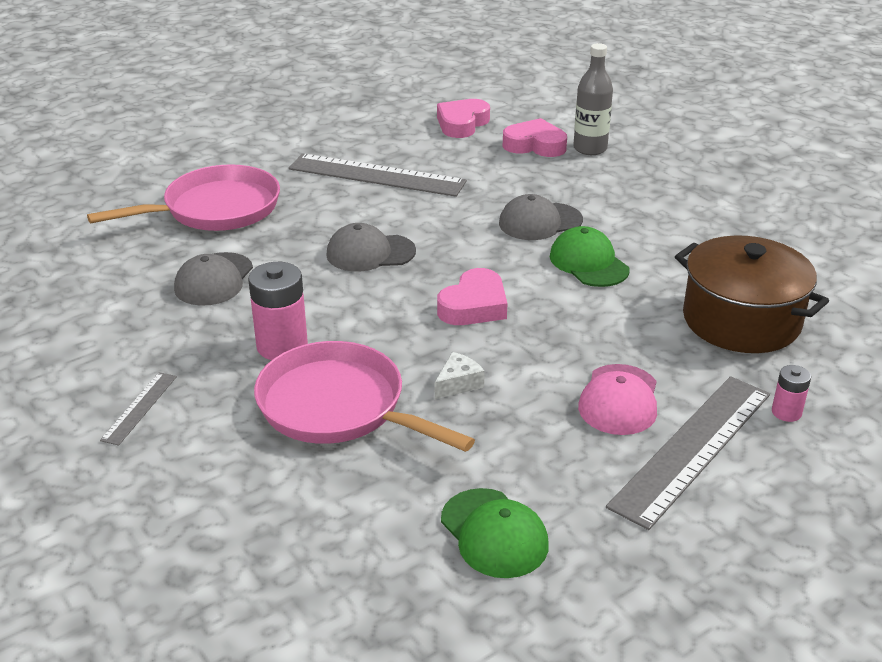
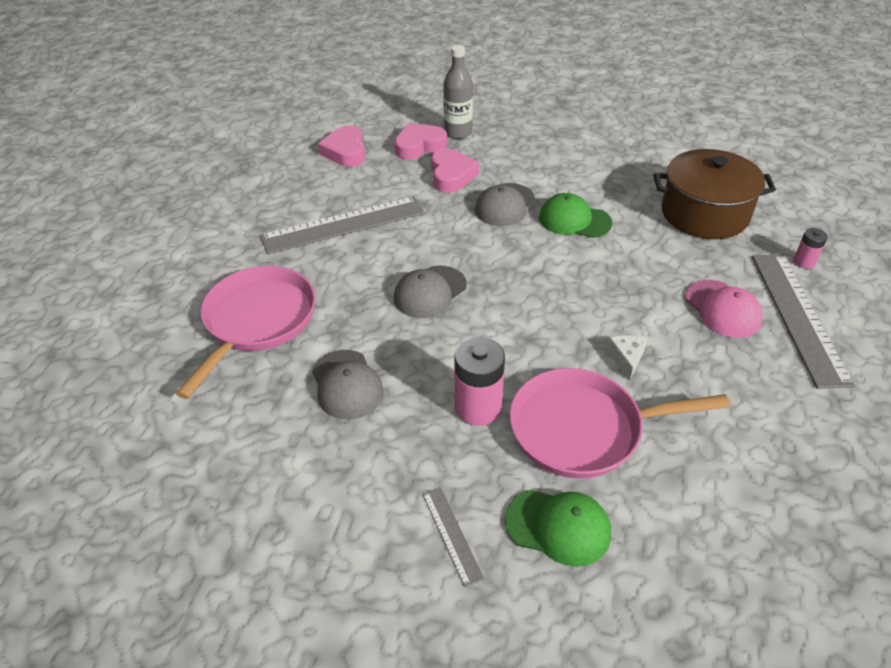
camera: 40 degrees left, 10 degrees up
(474, 306) = (554, 293): pink heart -> pink heart (451, 175)
(494, 533) = (793, 452): green cap -> green cap (558, 527)

